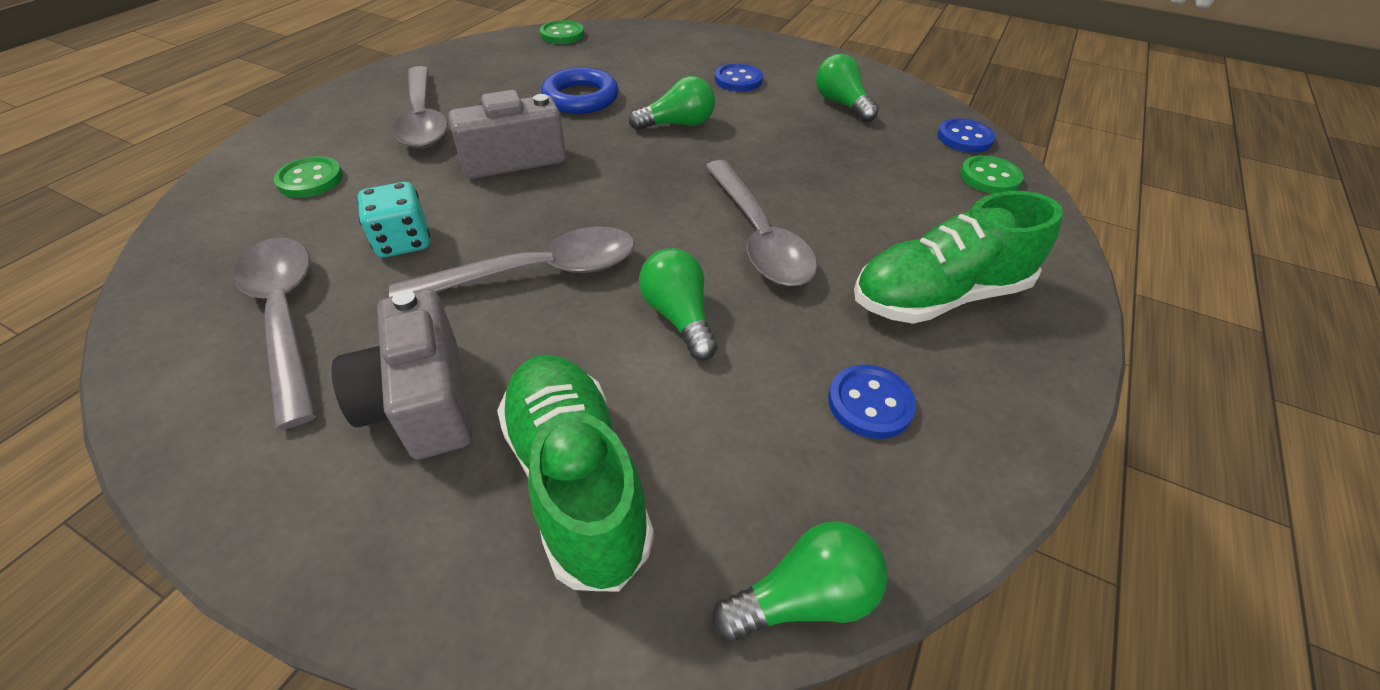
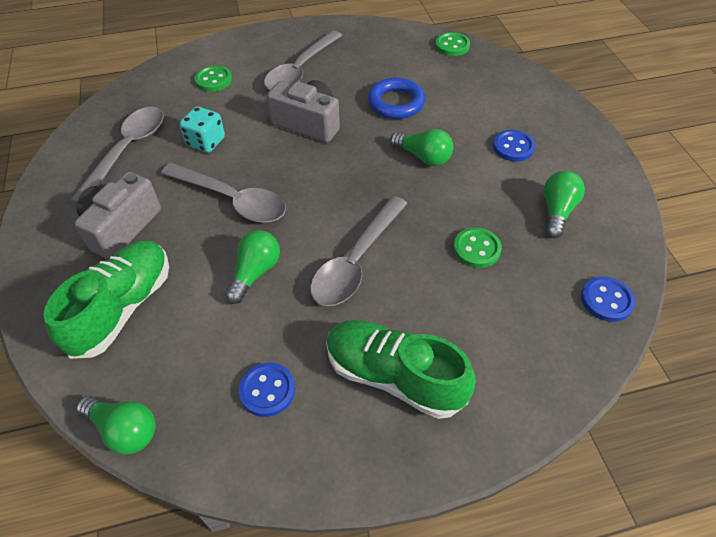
camera: 50 degrees right, 5 degrees up
(989, 177) = (569, 340): green button -> green button (476, 249)

